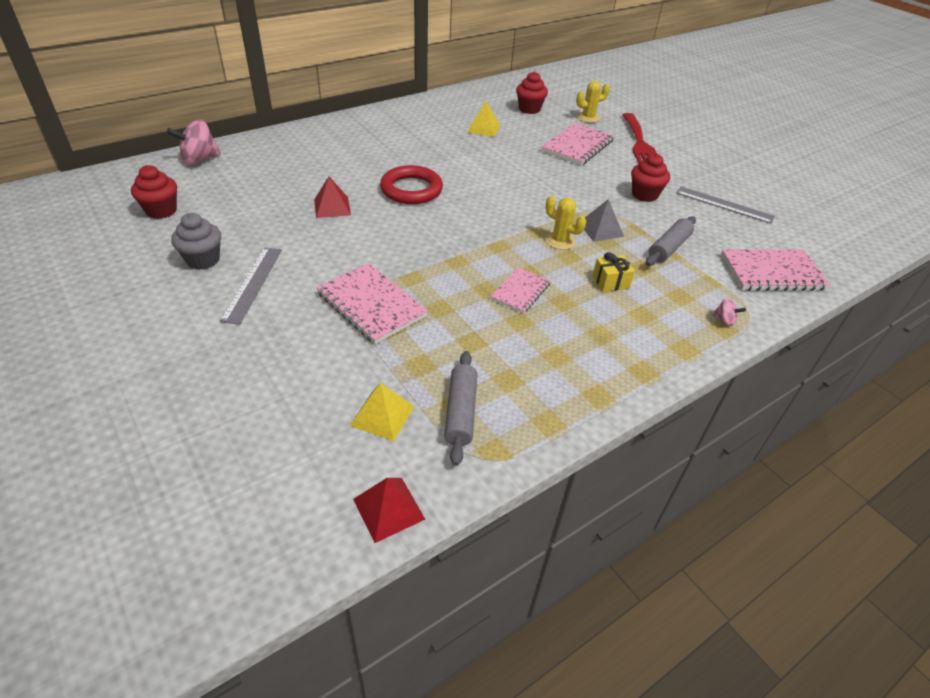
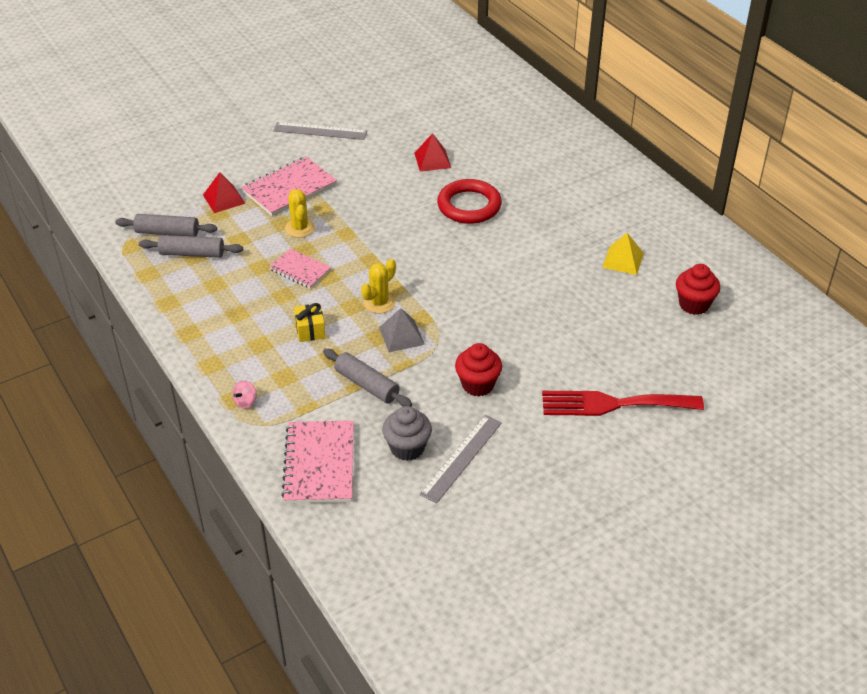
camera: 95 degrees right, 0 degrees up
(161, 211) = (420, 77): red cupcake -> none
(199, 159) = (508, 81): pink spinning top -> none
(203, 260) = (351, 105): grey cupcake -> grey cupcake (407, 448)
(382, 415) = (172, 198): yellow pyramid -> none
(388, 509) = (98, 203): red pyramid -> red pyramid (224, 199)
(502, 382) = (192, 253): none -> grey rolling pin
(577, 146) = (594, 340): pink notebook -> none
(588, 118) = (685, 361): yellow cactus -> yellow cactus (300, 228)

